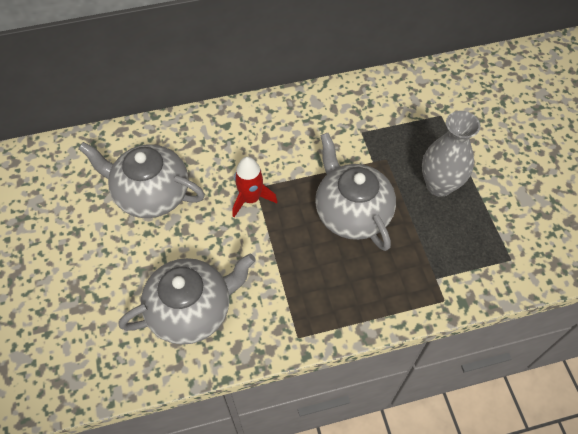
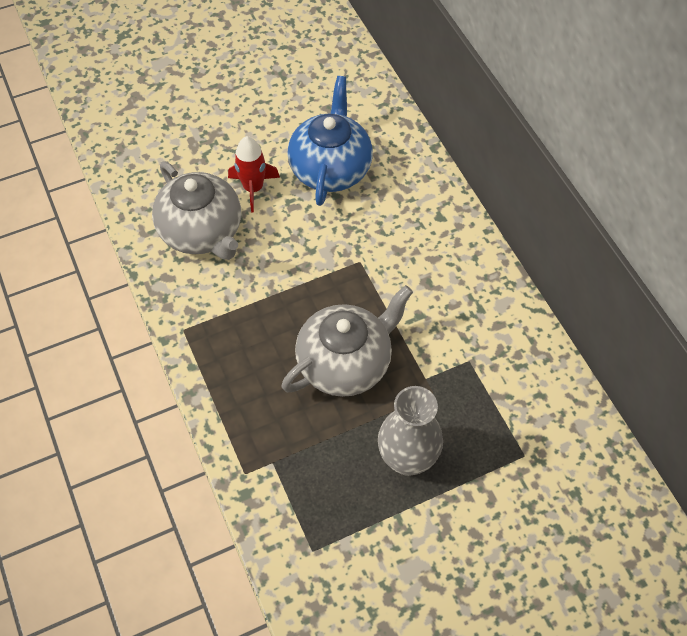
camera: 80 degrees right, 0 degrees up
(151, 194) = (330, 168): grey teapot -> blue teapot
(251, 198) = (344, 259): red rocket -> red rocket (253, 188)

